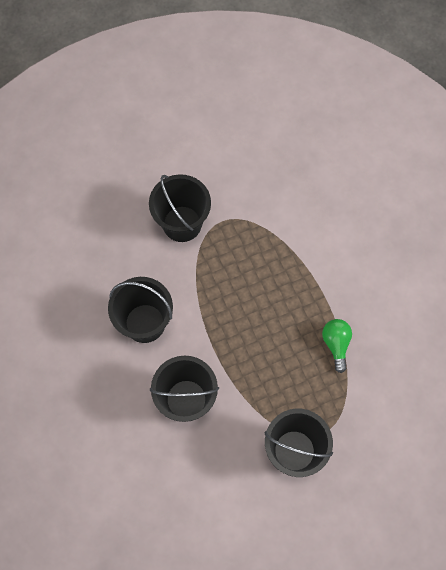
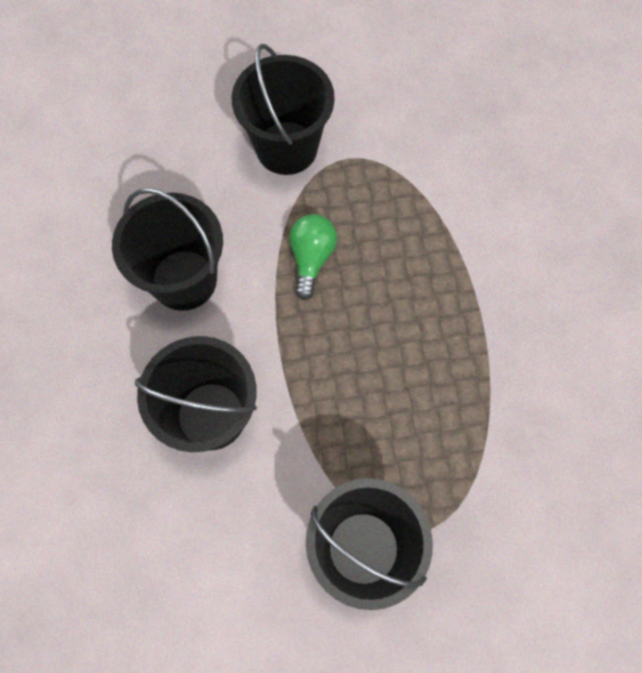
camera: 15 degrees right, 0 degrees up
(336, 344) = (479, 390): green light bulb -> green light bulb (311, 258)

